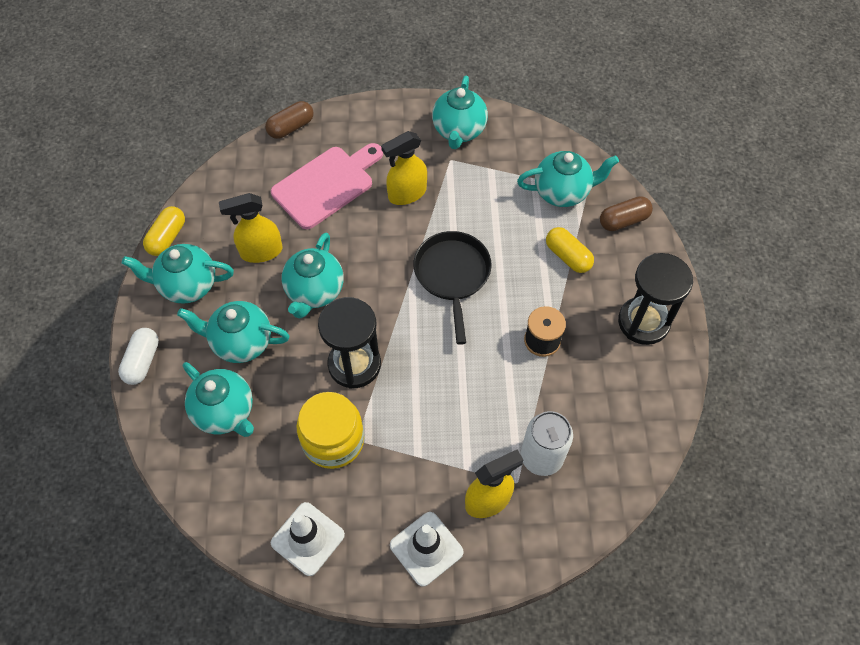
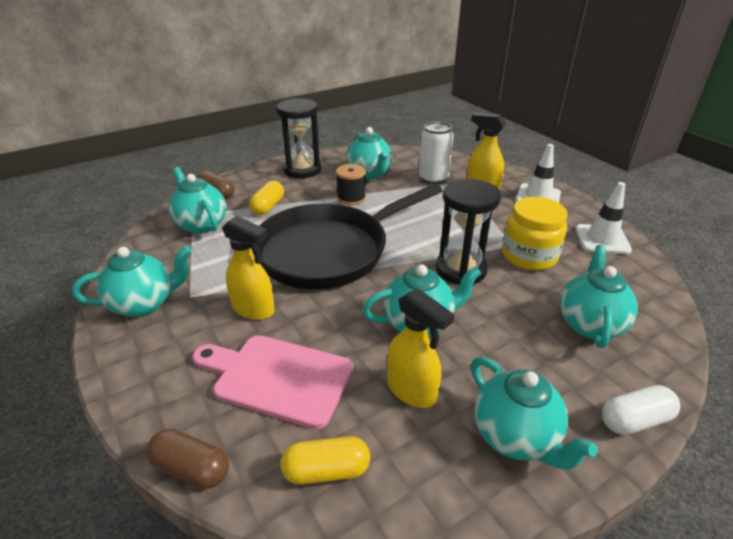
camera: 120 degrees left, 25 degrees down
(167, 237) = (478, 512): yellow capsule -> yellow capsule (326, 471)
(241, 342) = (522, 349): turquoise teapot -> turquoise teapot (369, 174)
(452, 275) = (329, 251): black pan -> black pan, size x1.74

